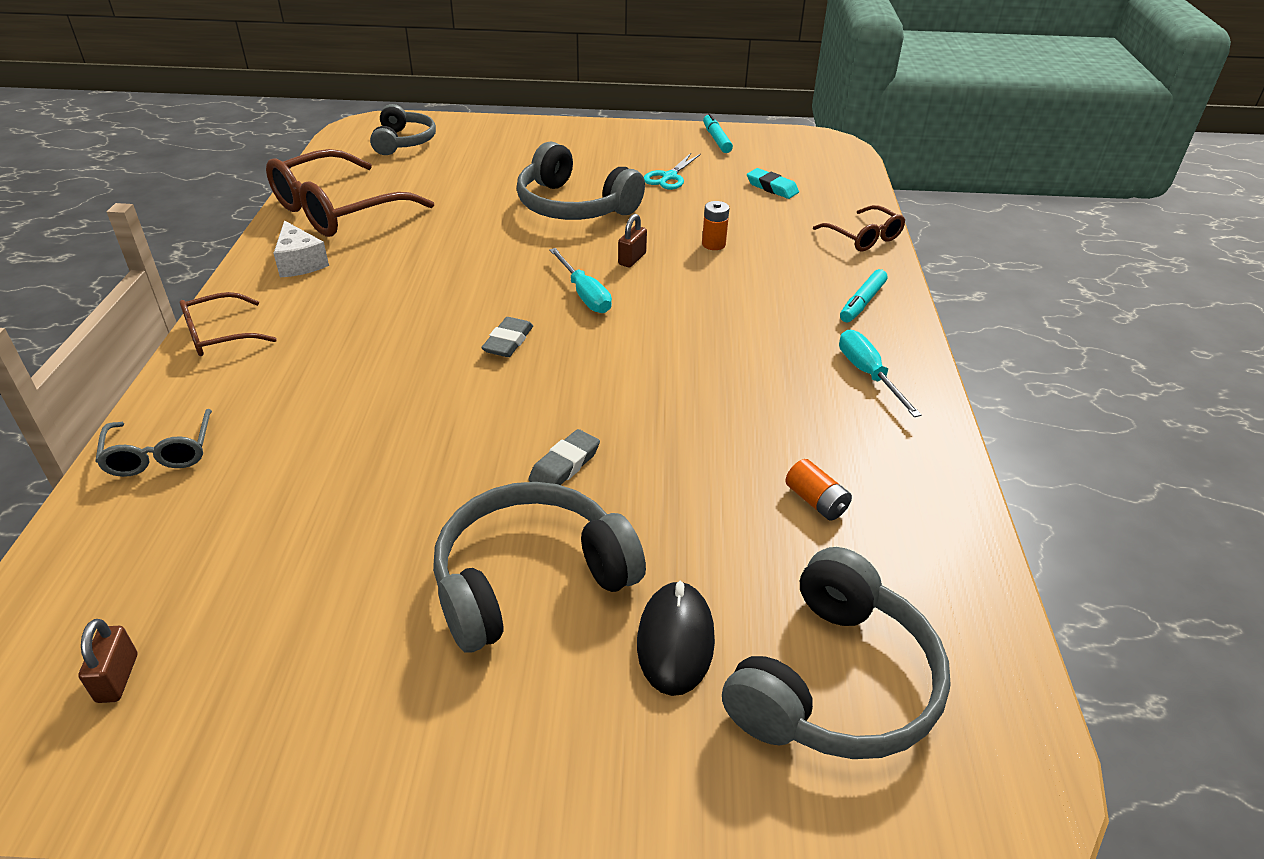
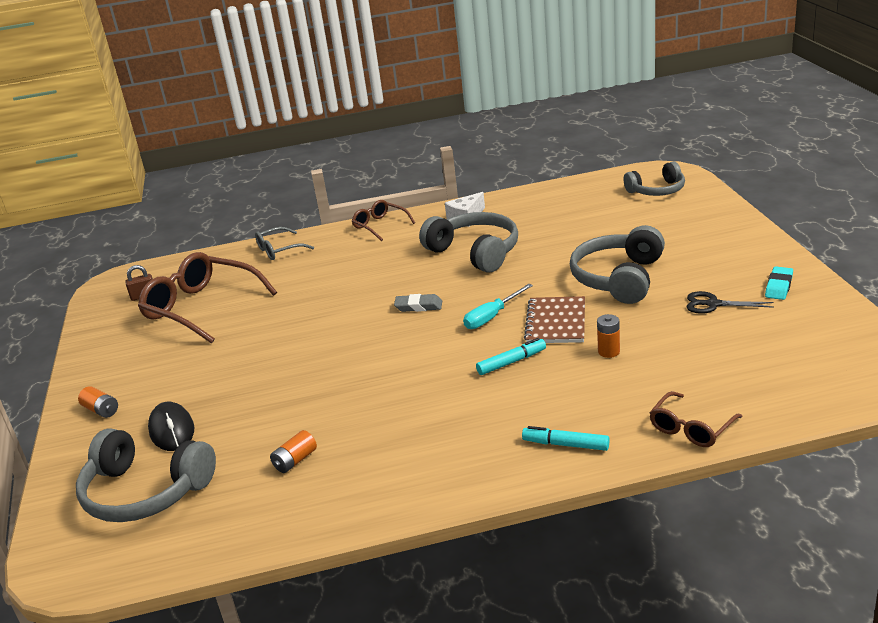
camera: 80 degrees right, 10 degrees down
(337, 210) = (537, 205): brown glasses -> brown glasses (201, 307)
(531, 579) = (210, 374): grey headphones -> grey headphones (475, 252)
(549, 757) = (101, 410): none -> orange battery
(565, 465) = (303, 359): grey eraser -> none
(632, 259) = (556, 322): brown padlock -> brown notebook
(669, 177) = (713, 304): turquoise scissors -> black scissors
(675, 641) = (172, 430): black mouse -> black mouse turned 75 degrees clockwise
(716, 139) = (823, 309): turquoise marker -> turquoise marker (511, 362)
(772, 187) = (747, 359): turquoise eraser -> turquoise eraser (779, 286)
(868, 374) = (455, 463): turquoise screwdriver -> none

